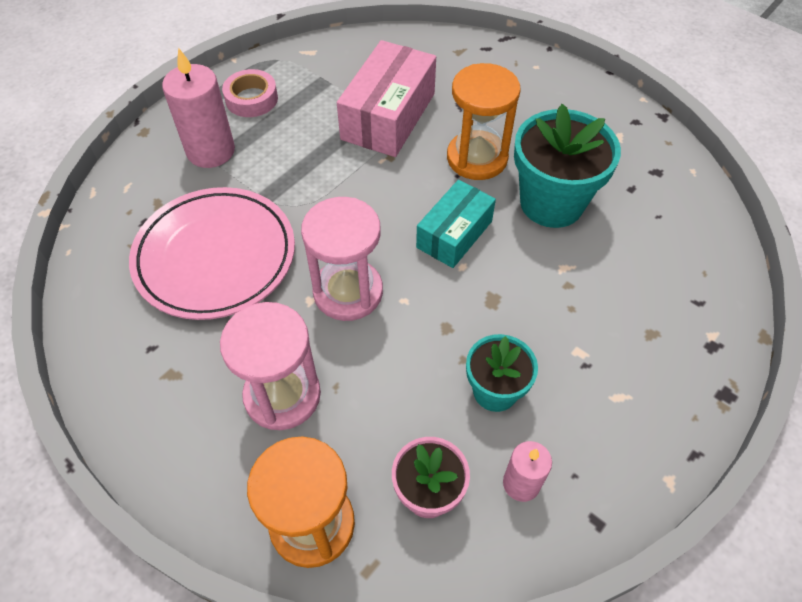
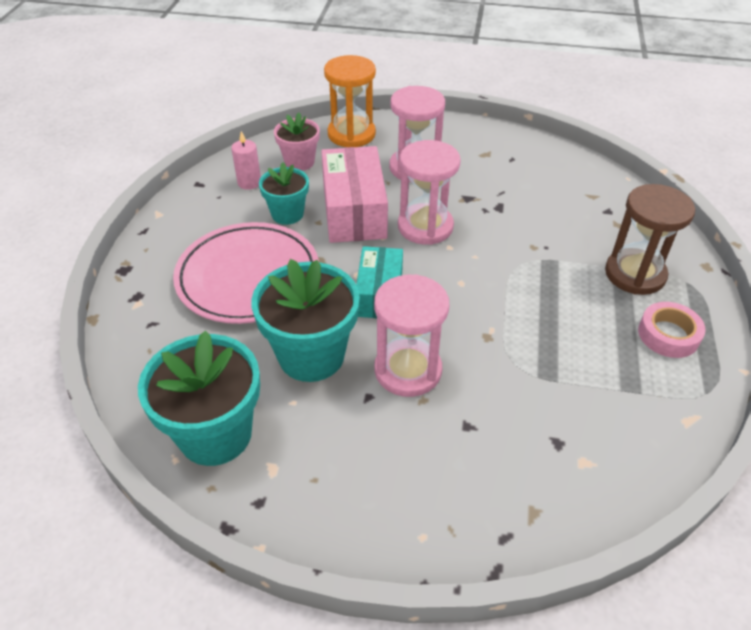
camera: 150 degrees right, 10 degrees down
(211, 151) = (635, 274): pink candle -> brown hourglass
(215, 257) = (534, 211): pink plate -> pink plate (248, 277)
(388, 116) = (528, 377): pink box -> pink box (354, 211)
(477, 158) = (408, 370): orange hourglass -> pink hourglass
(656, 175) = (215, 434): none -> turquoise flower pot

